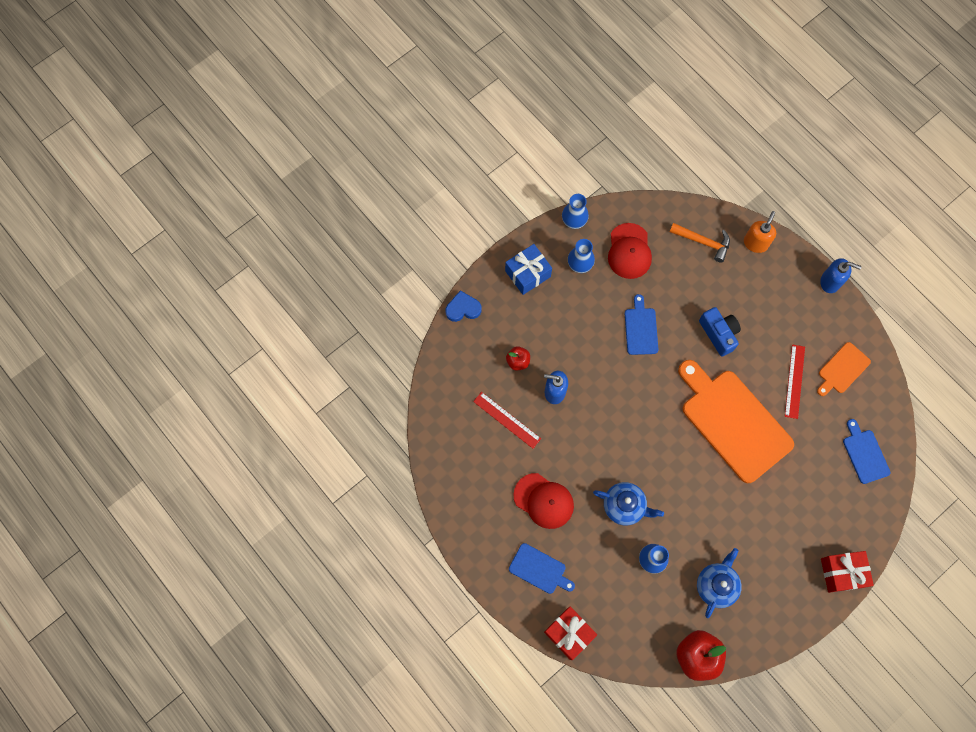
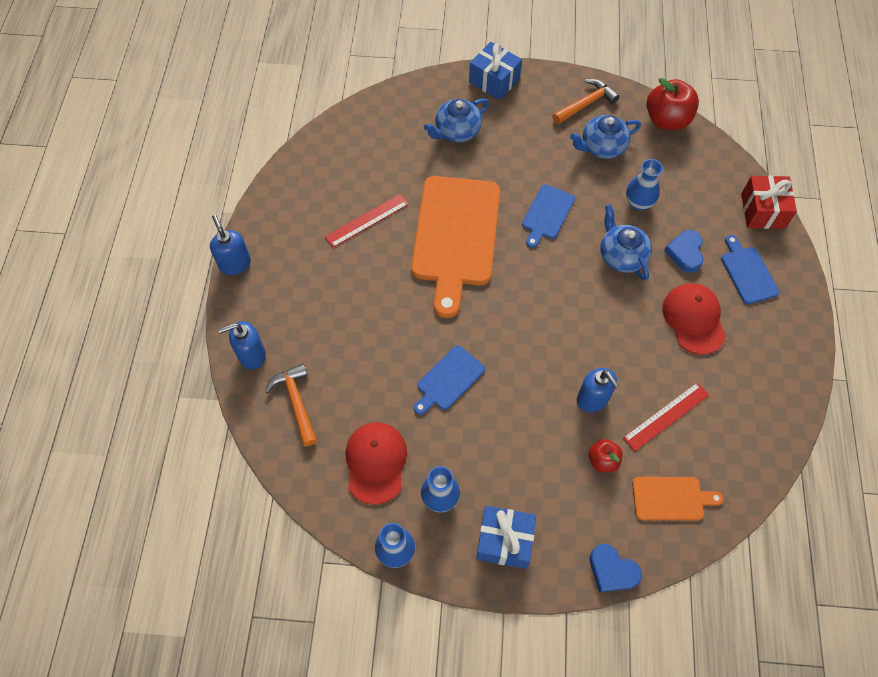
camera: 135 degrees left, 10 degrees down
(507, 420) = (666, 416): red ruler -> red ruler turned 60 degrees clockwise
(589, 547) = (685, 253): none -> blue heart
(629, 251) = (376, 462): red cap -> red cap turned 45 degrees counterclockwise
(718, 334) = (383, 311): blue camera -> none
(755, 243) = (251, 355): orange soap dispenser -> blue soap dispenser
(763, 615) = (586, 104): none -> orange hammer
(818, 503) = (457, 131): none -> blue teapot
(842, 369) = (317, 195): orange cutting board -> orange cutting board (671, 498)
(842, 573) = (494, 81): red gift -> blue gift
(864, 454) = (380, 130): blue cutting board -> blue cutting board (547, 214)

